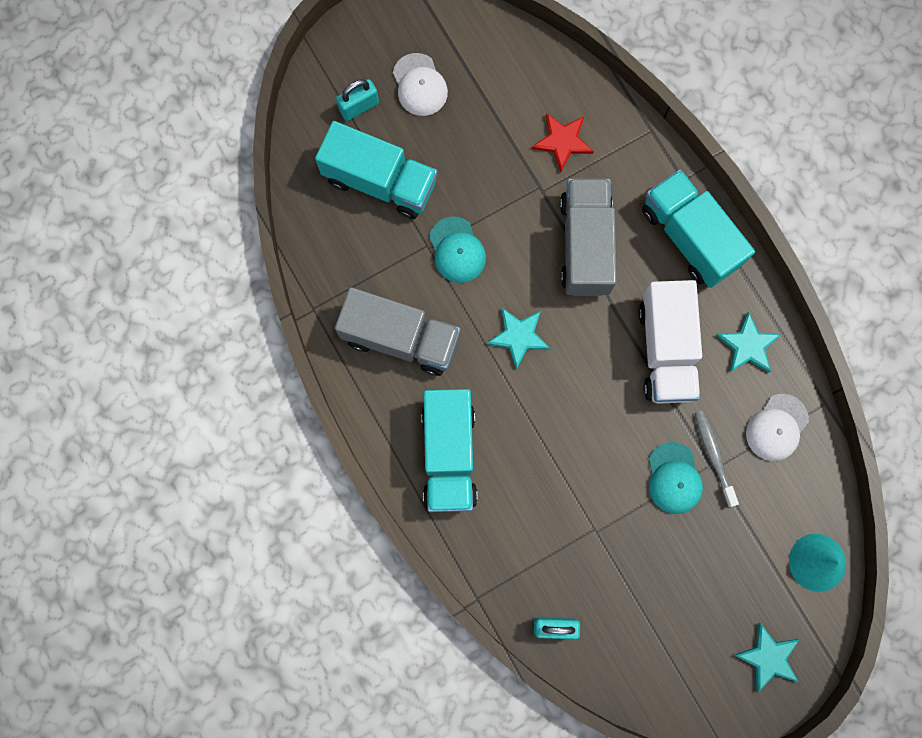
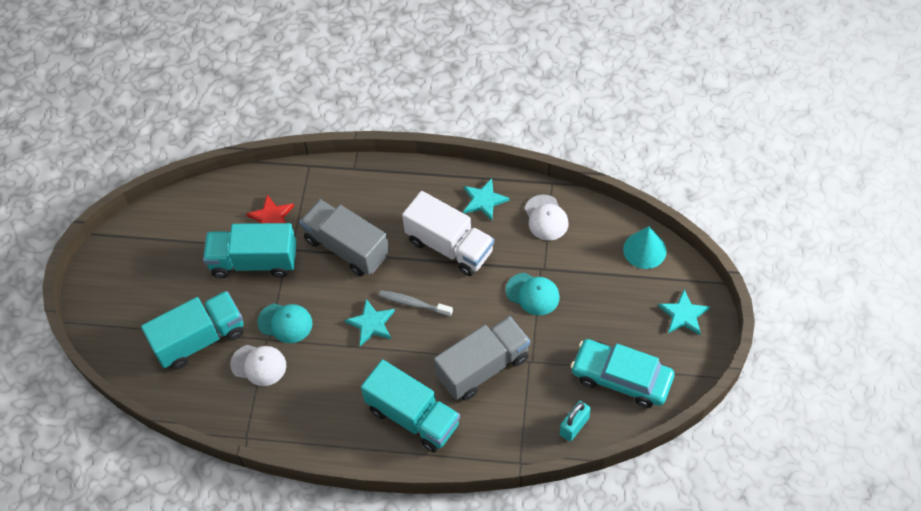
camera: 50 degrees left, 20 degrees down
(359, 107) = (140, 319): turquoise padlock -> none
(400, 338) = (312, 395): grey truck -> grey truck (483, 367)
(419, 85) = (160, 274): white cap -> white cap (258, 365)
(644, 639) = (621, 378): none -> turquoise car
(689, 237) = (391, 188): turquoise truck -> turquoise truck (254, 261)
(713, 455) = (536, 263): grey toothbrush -> grey toothbrush (413, 303)

